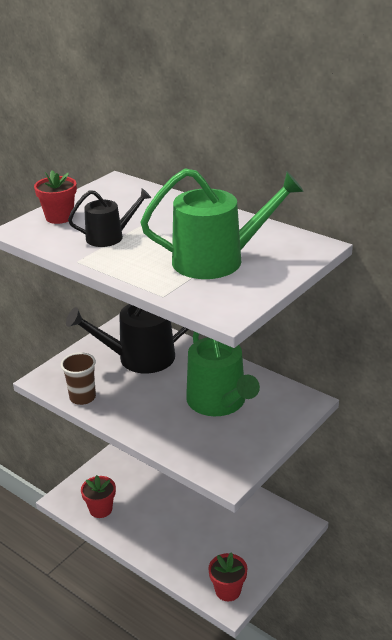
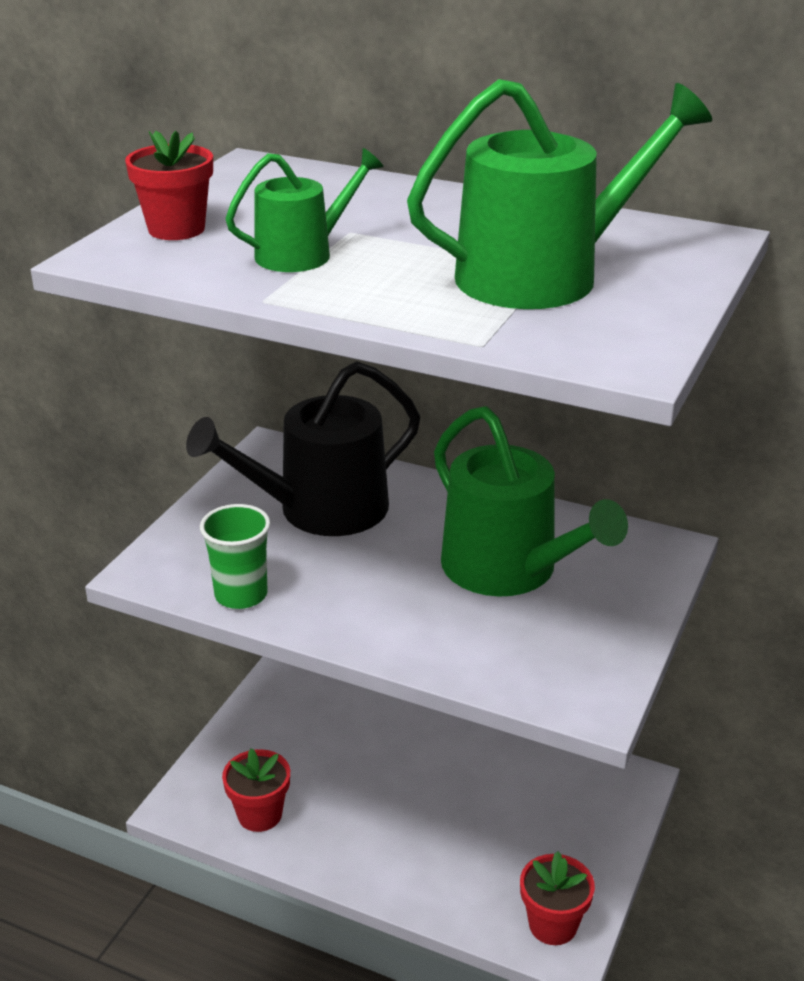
camera: 15 degrees left, 0 degrees up
(82, 397) = (241, 595): brown cup -> green cup
(109, 237) = (302, 254): black watering can -> green watering can

